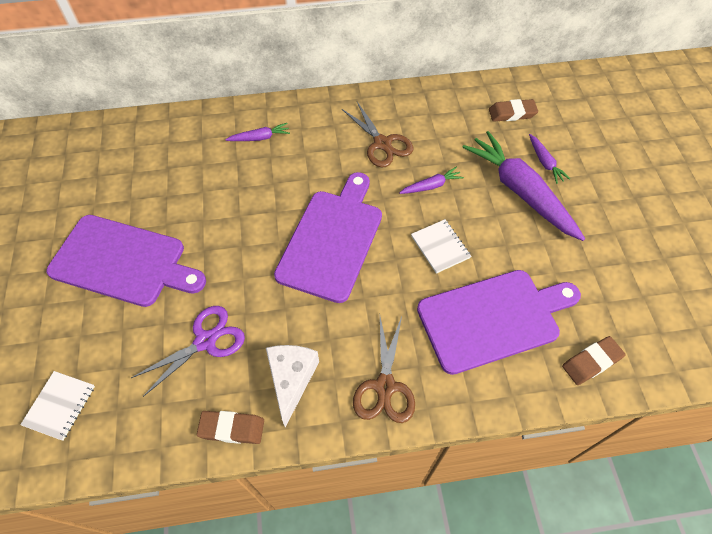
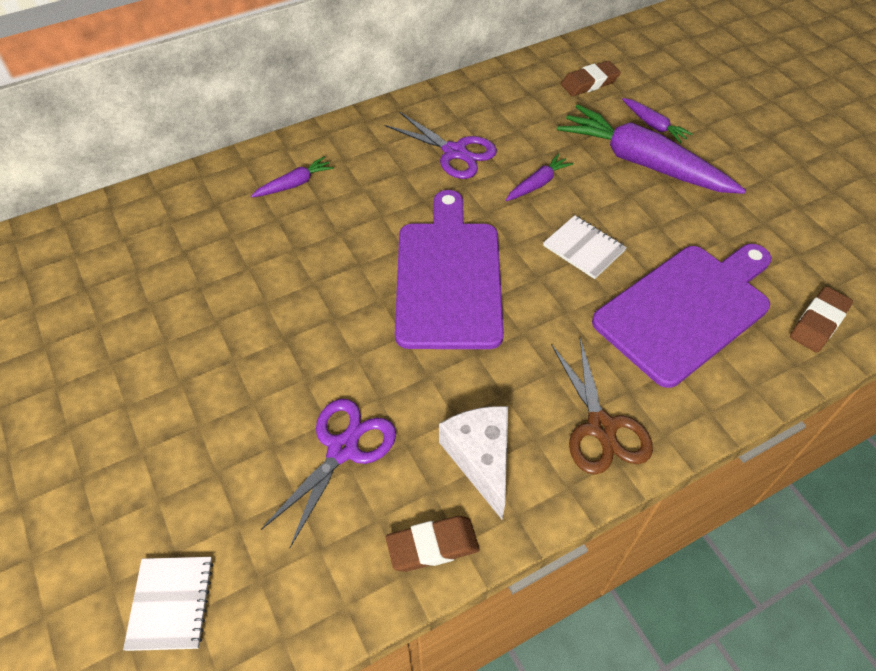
camera: 20 degrees left, 5 degrees down
(123, 261) = (177, 385): purple cutting board -> none
(382, 143) = (454, 152): brown scissors -> purple scissors

